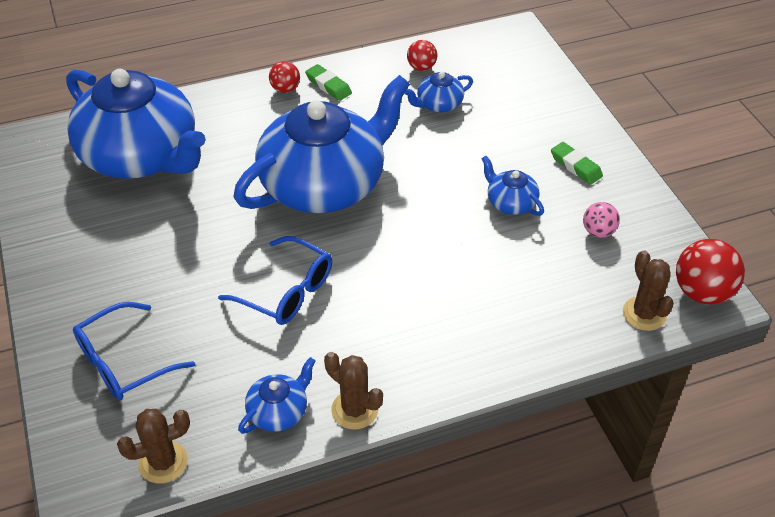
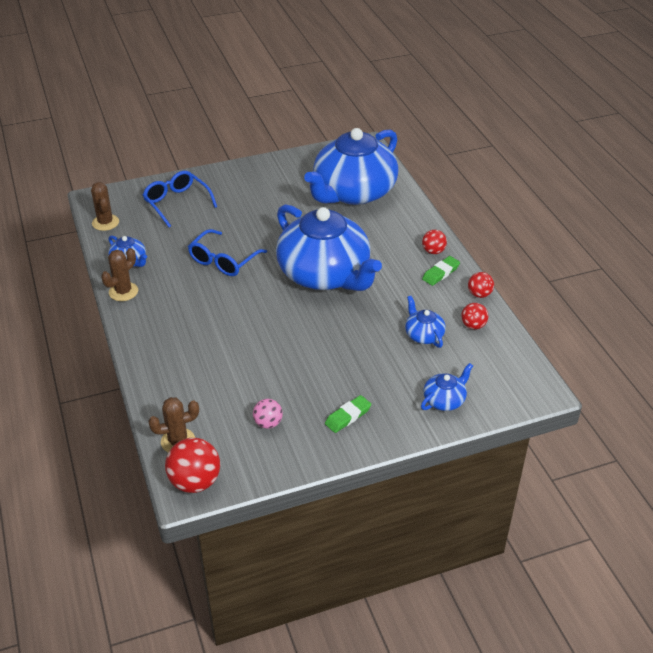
camera: 90 degrees right, 5 degrees down
(368, 59) = (479, 294): none -> red ball
(510, 202) = (304, 372): blue teapot -> blue teapot (444, 400)

